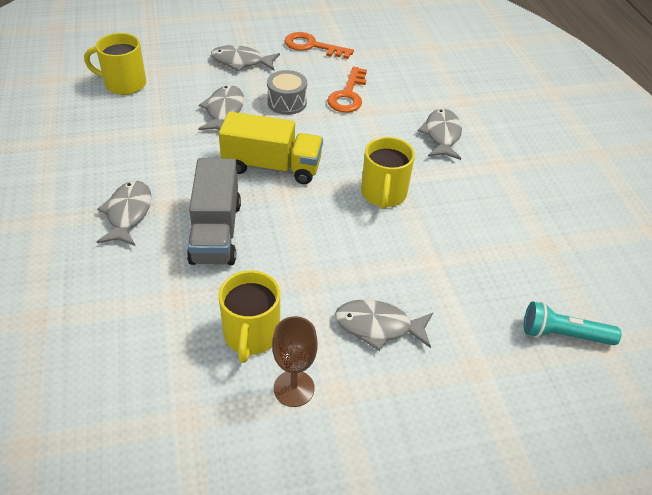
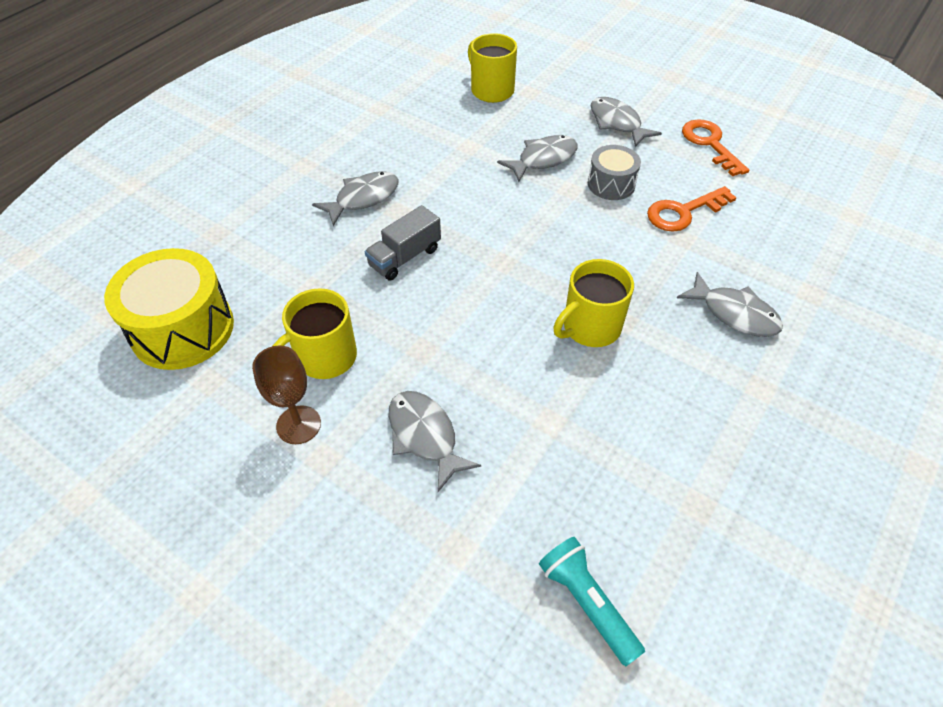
camera: 50 degrees right, 5 degrees up
(111, 404) = (182, 329): none -> yellow drum
(216, 232) = (404, 257): grey truck -> grey truck, size x0.67
(272, 166) = (520, 233): yellow truck -> none
(442, 135) = (734, 313): grey fish -> grey fish turned 75 degrees clockwise

